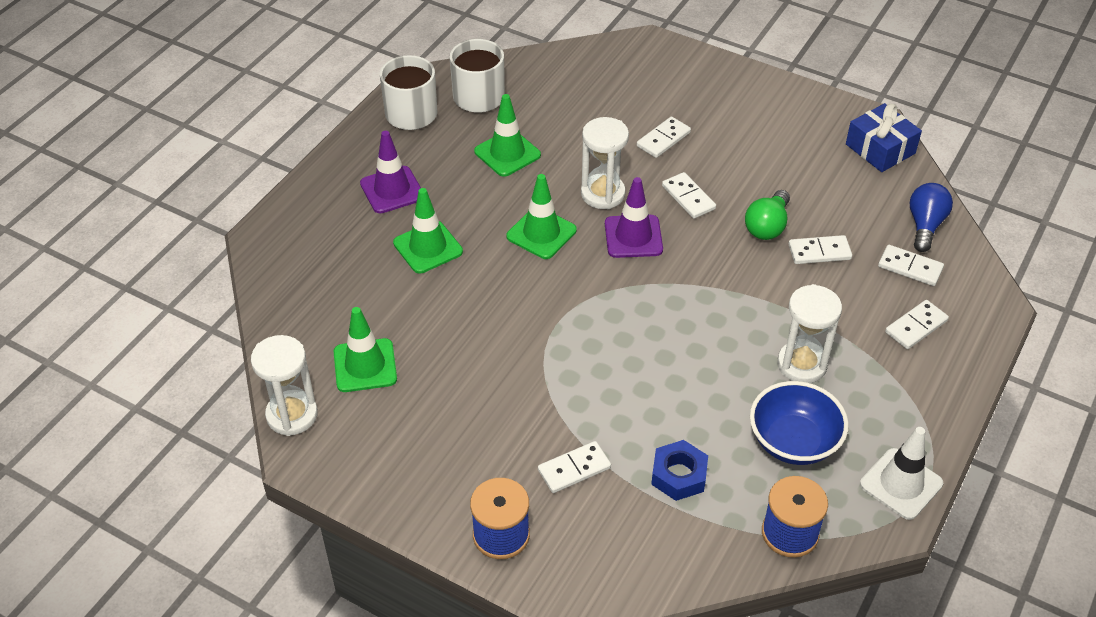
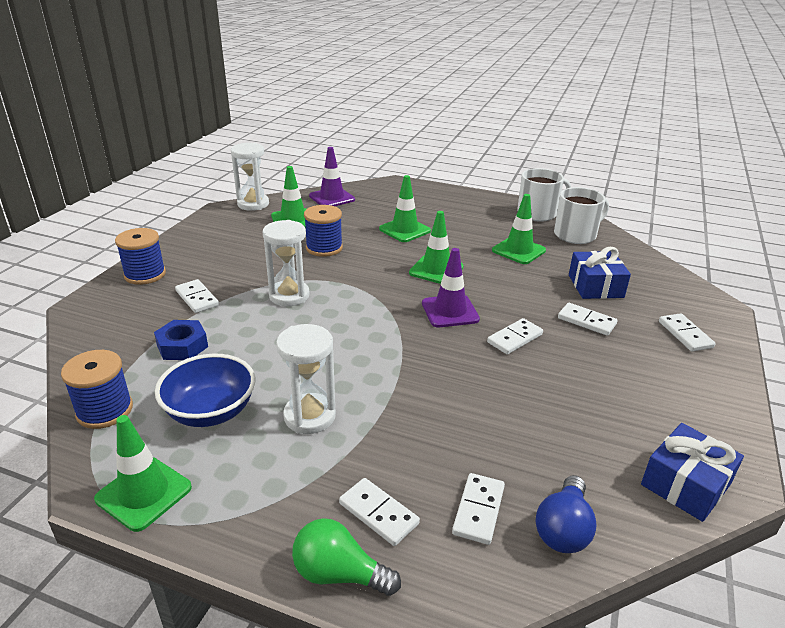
camera: 80 degrees right, 15 degrees down
(392, 190) = (455, 214): purple traffic cone -> purple traffic cone (332, 198)
(462, 335) = (324, 248): none -> blue spool
(598, 114) = (595, 286): none -> blue gift
(603, 194) = (495, 294): white hourglass -> white hourglass (289, 296)
(767, 226) = (498, 389): green light bulb -> green light bulb (339, 574)
(819, 252) = (475, 428): white domino -> white domino (685, 334)
(901, 484) = (144, 493): white traffic cone -> green traffic cone
(925, 225) = (563, 529): blue light bulb -> blue light bulb turned 105 degrees clockwise

